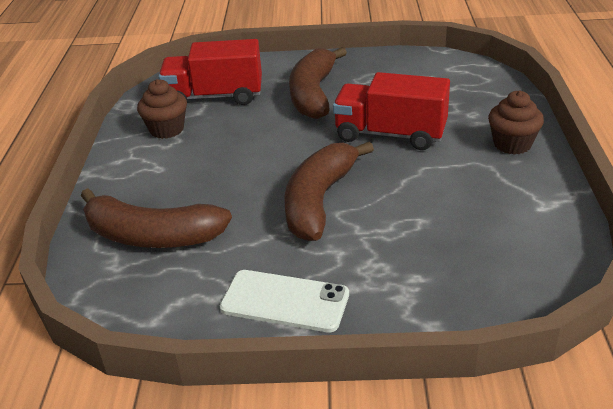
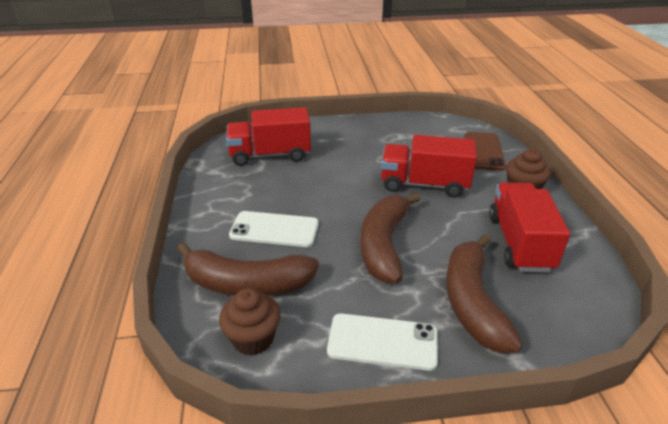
camera: 10 degrees left, 0 degrees up
(166, 129) = (236, 184): brown cupcake -> brown cupcake (253, 339)
(197, 180) = (274, 229): none -> white phone
(313, 94) = (351, 151): brown banana -> brown banana (472, 302)
(480, 96) = (483, 151): none -> brown phone
(484, 204) = (519, 243): none -> red truck

